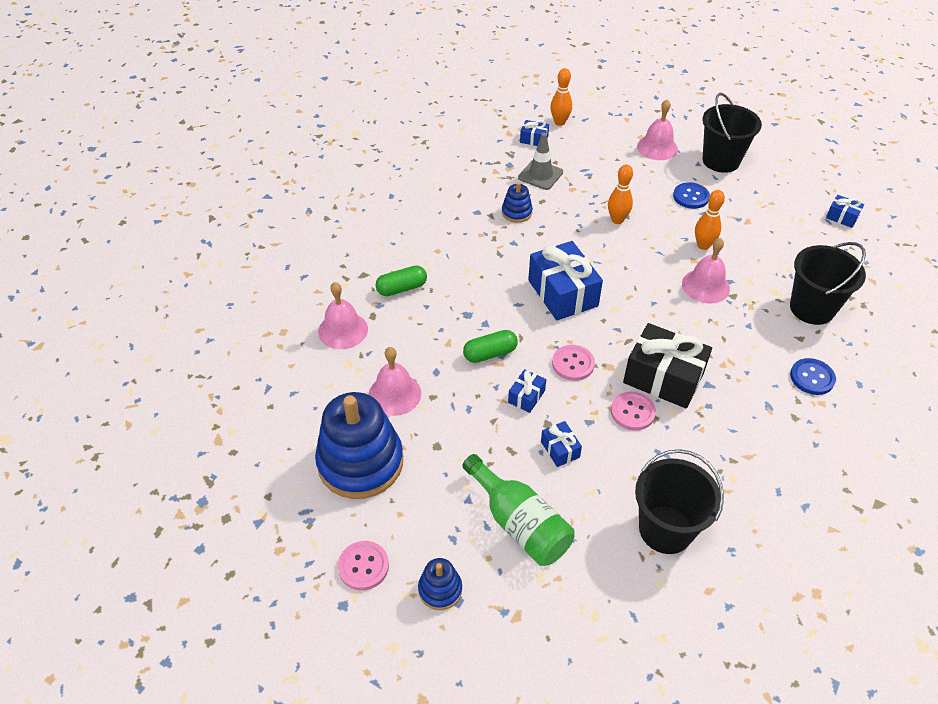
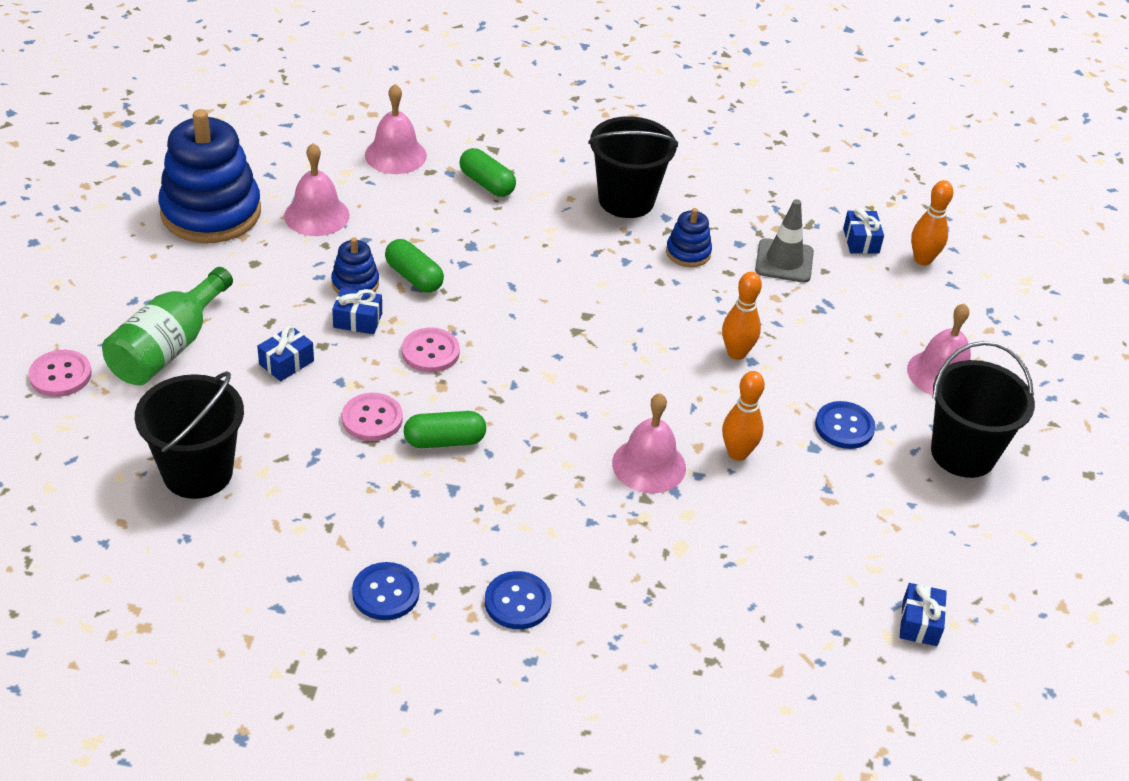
camera: 65 degrees right, 5 degrees down
(363, 566) = (81, 245): pink button -> pink button (60, 375)
(440, 589) = (67, 304): blue stacking toy -> blue stacking toy (355, 283)
(562, 293) = (554, 322): blue gift -> none
(663, 378) = (444, 441): black gift -> green capsule
(798, 442) = (385, 593): none -> blue button
(812, 308) = (667, 594): black bucket -> black bucket (626, 200)

